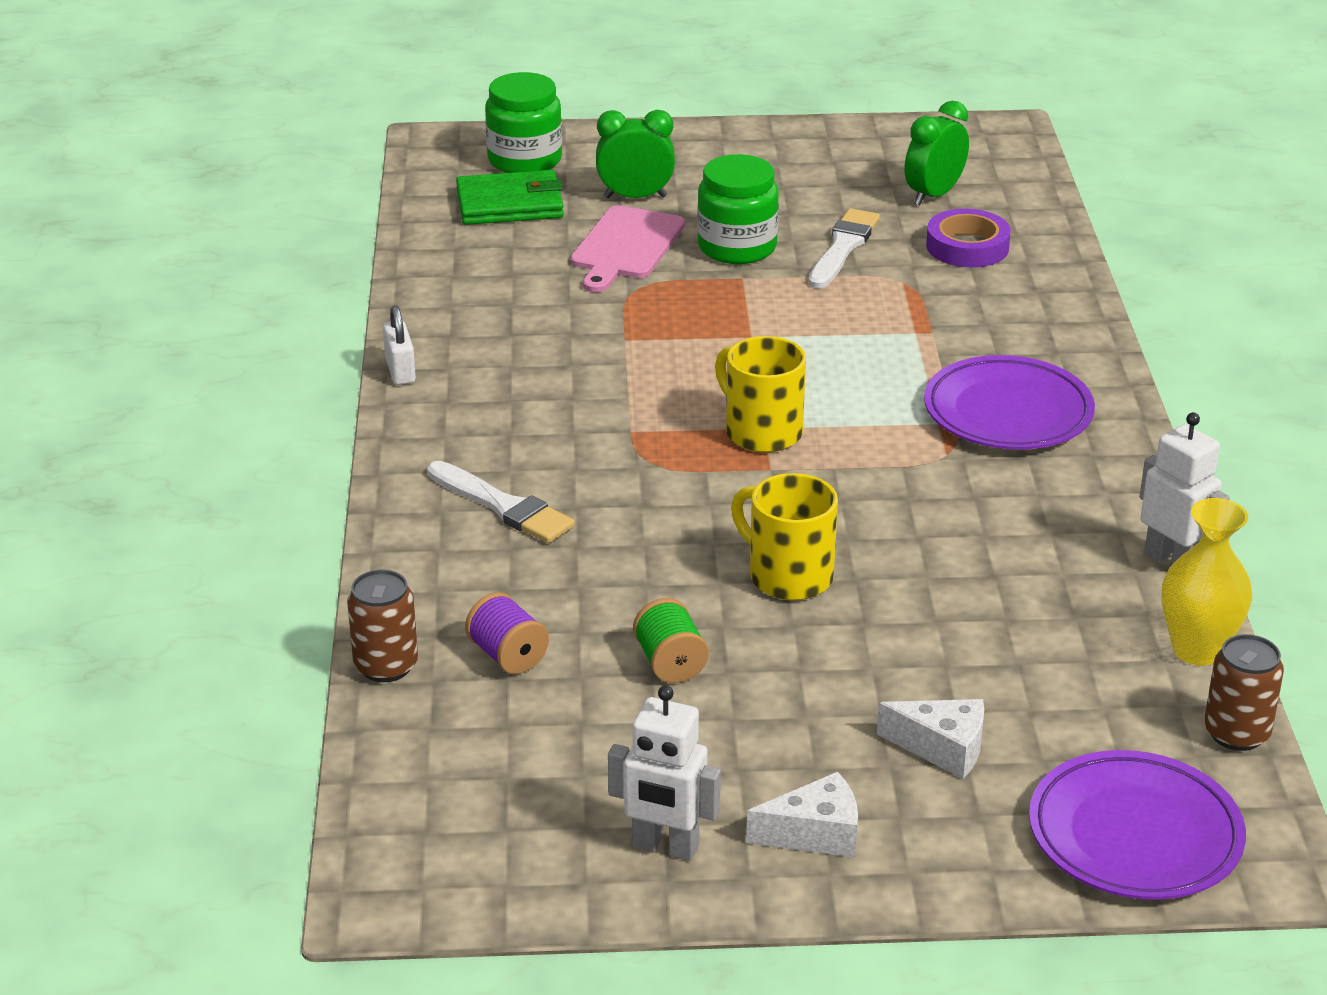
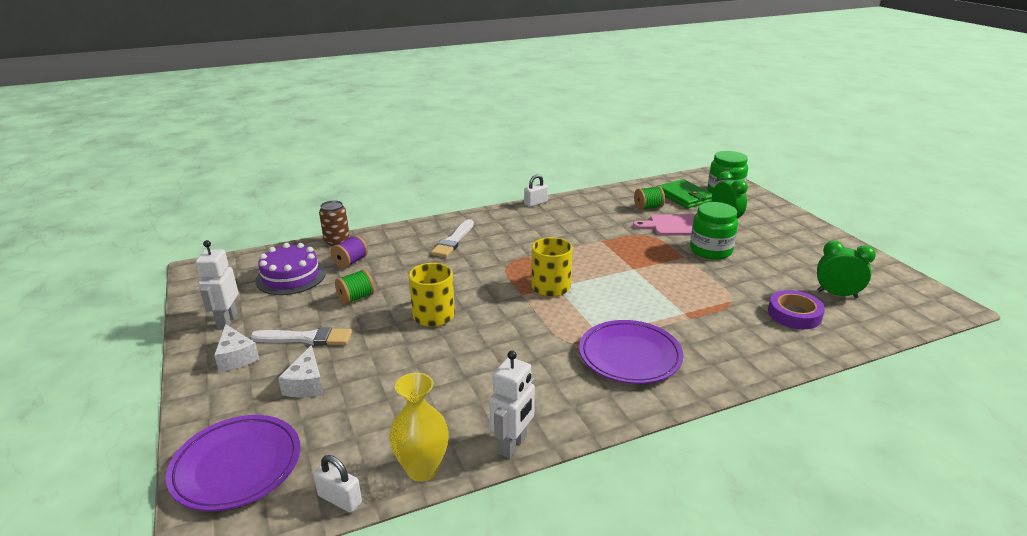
camera: 70 degrees right, 5 degrees down
(521, 747) = (291, 277): none -> purple cake
(525, 254) = (648, 207): none -> green spool
(843, 247) = (745, 277): white brush -> white brush (306, 338)
(1236, 733) = (340, 499): brown can -> white padlock

